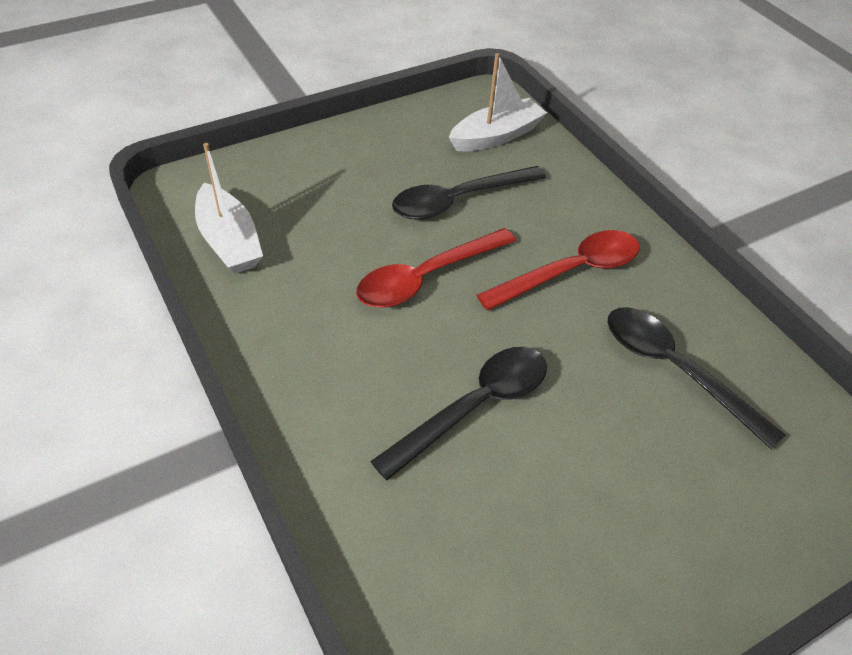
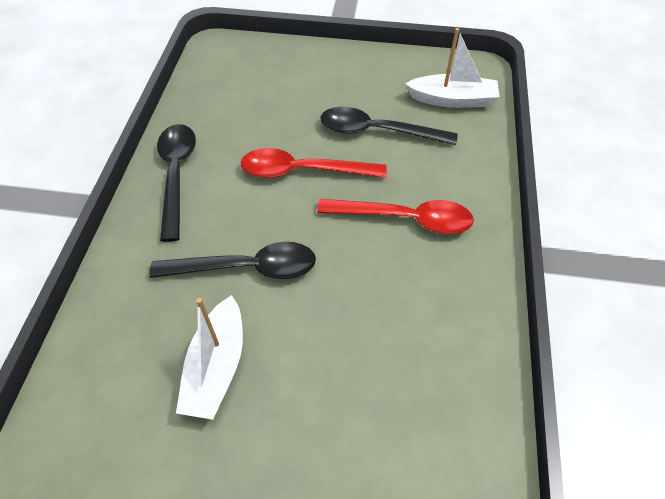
camera: 40 degrees right, 5 degrees up
(229, 241) = (212, 90): white boat -> white boat (216, 366)
(675, 370) = (408, 329): black spoon -> black spoon (176, 175)

